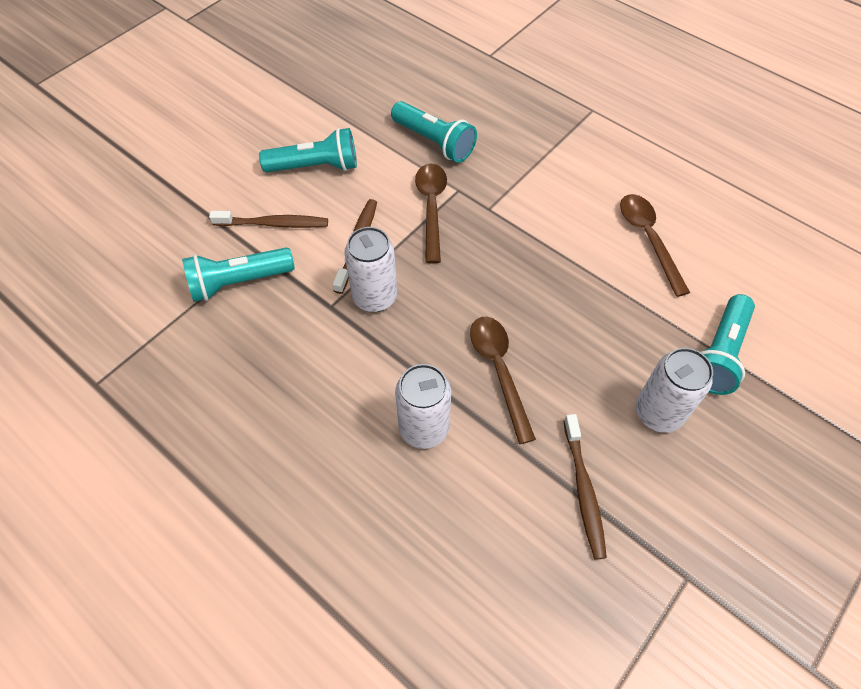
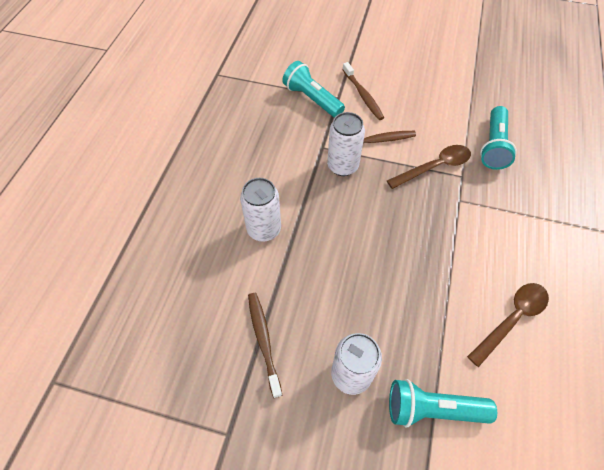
camera: 65 degrees right, 0 degrees up
(315, 167) = (421, 95): turquoise flashlight -> none
(499, 371) = (328, 256): brown spoon -> none
(583, 490) = (263, 340): brown toothbrush -> brown toothbrush turned 105 degrees clockwise

